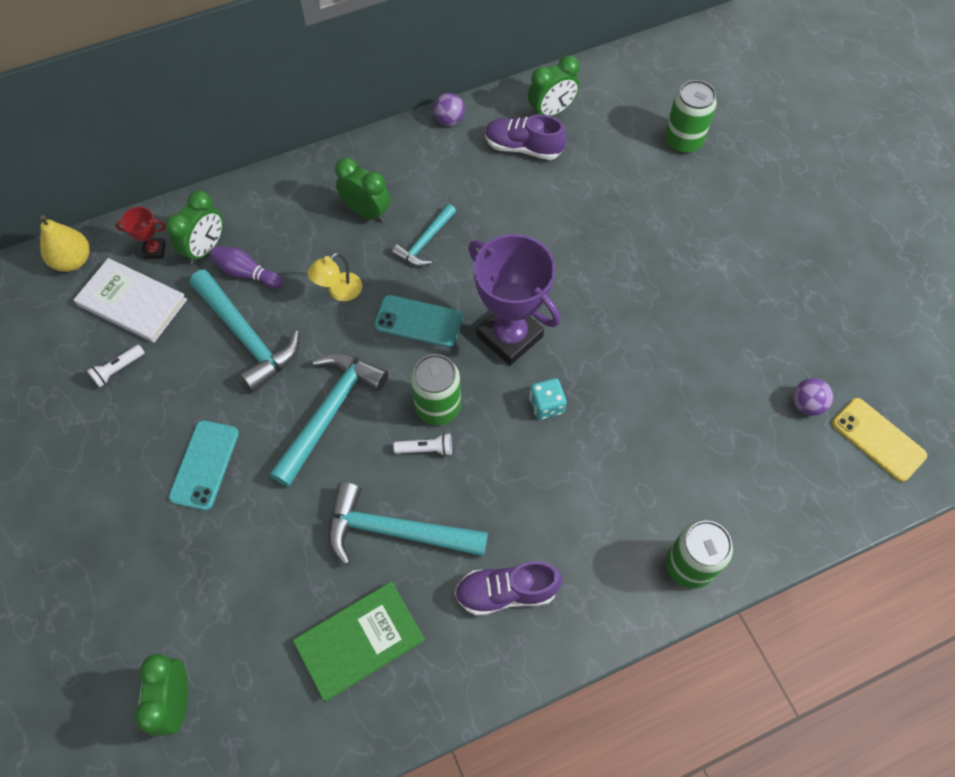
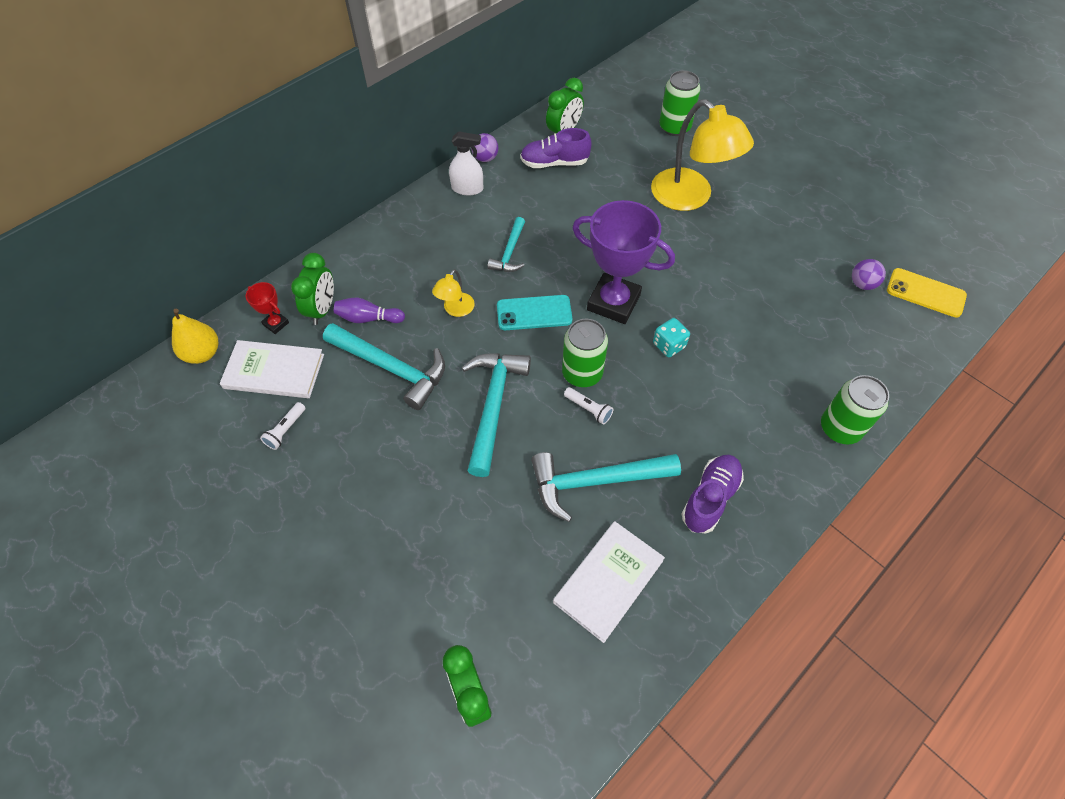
camera: 20 degrees left, 5 degrees down
(154, 250) = (276, 324): red trophy -> red trophy turned 60 degrees clockwise
(204, 465) = (402, 483): turquoise phone -> none
(359, 641) = (608, 581): green book -> white book
(366, 212) = (450, 243): green clock -> none
(413, 152) = (467, 188): none -> white spray bottle
(426, 449) = (588, 409): white flashlight -> white flashlight turned 60 degrees clockwise
(506, 592) = (710, 498): purple shoe -> purple shoe turned 150 degrees clockwise
(657, 235) = (690, 197): none -> yellow lamp

